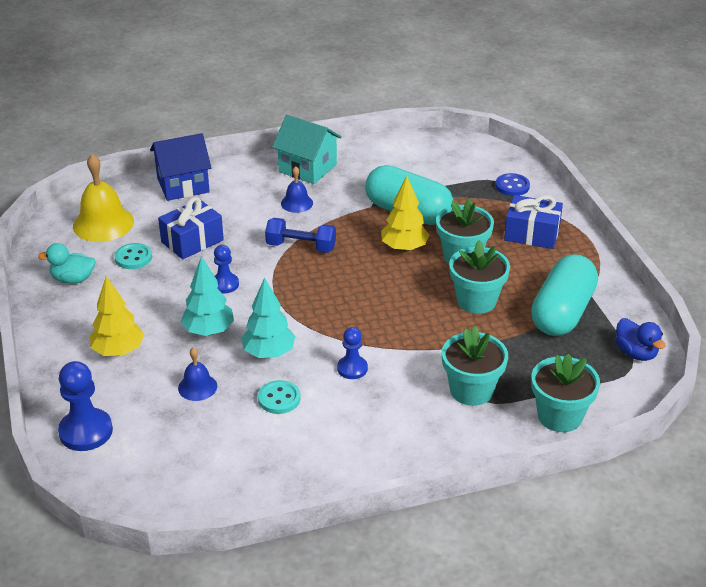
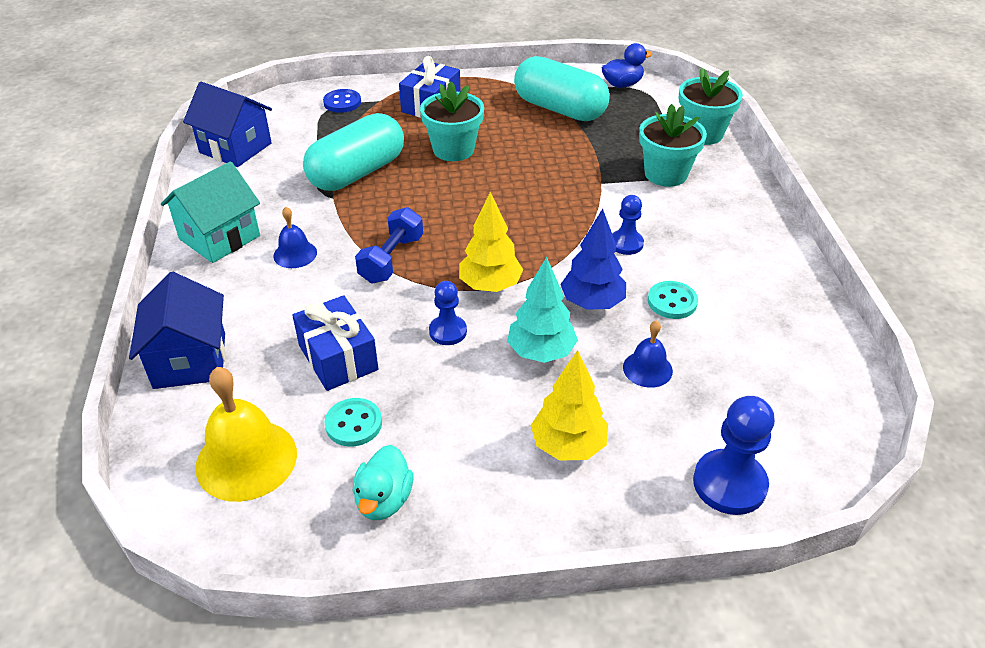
camera: 80 degrees left, 5 degrees up
(269, 353) = (592, 303): turquoise tree -> blue tree
(404, 248) = (424, 184): yellow tree -> yellow tree (490, 286)
(421, 150) = (235, 148): none -> blue house
(476, 301) = (530, 152): turquoise flower pot -> none

